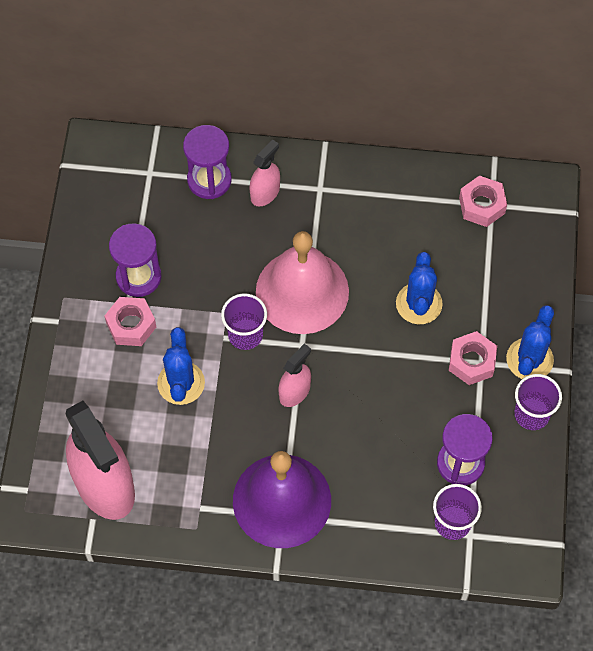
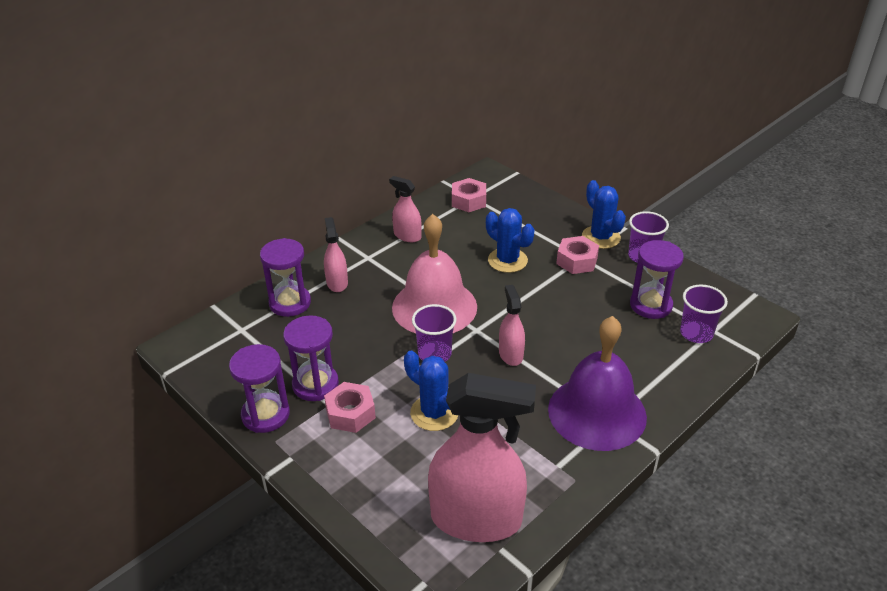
camera: 50 degrees left, 25 degrees down
(81, 269) = (265, 415): none -> purple hourglass
(379, 195) = (407, 236): none -> pink spray bottle

